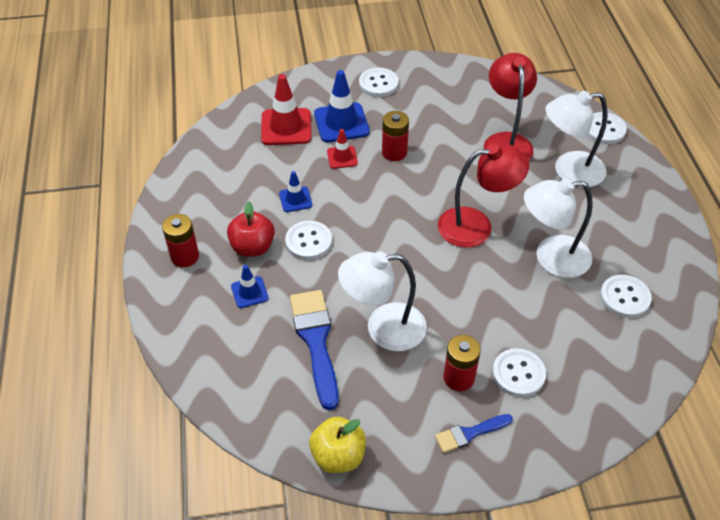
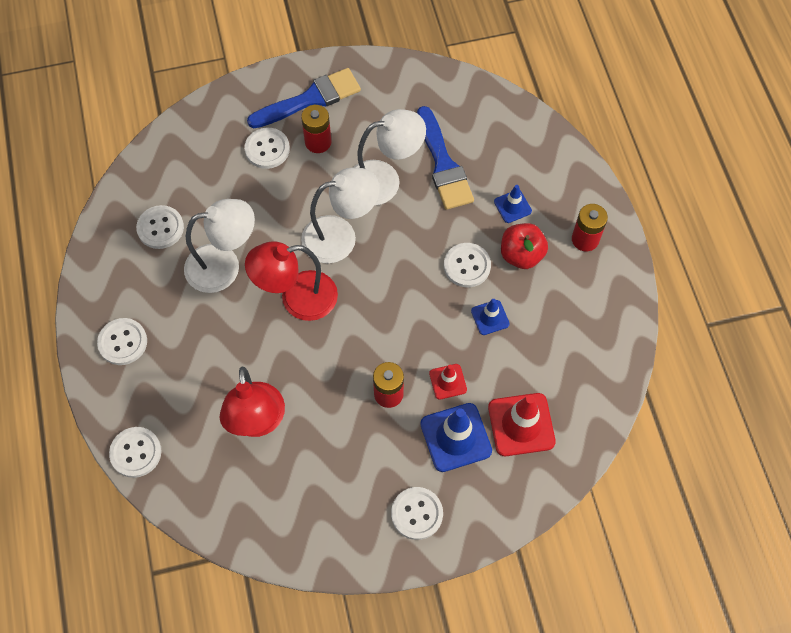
camera: 175 degrees right, 15 degrees up
(338, 456) = (411, 76): yellow apple -> none
(470, 433) = (310, 99): blue brush -> blue brush, size x1.81
(569, 171) = (189, 381): white lamp -> white lamp (340, 236)
(636, 203) = (123, 342): none -> white button

